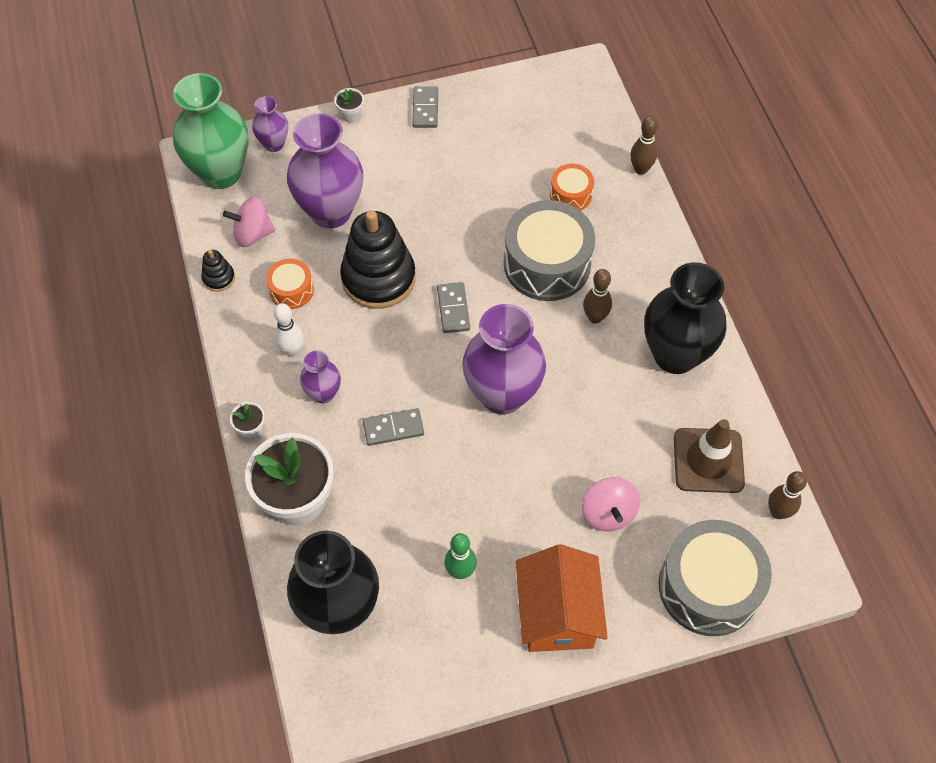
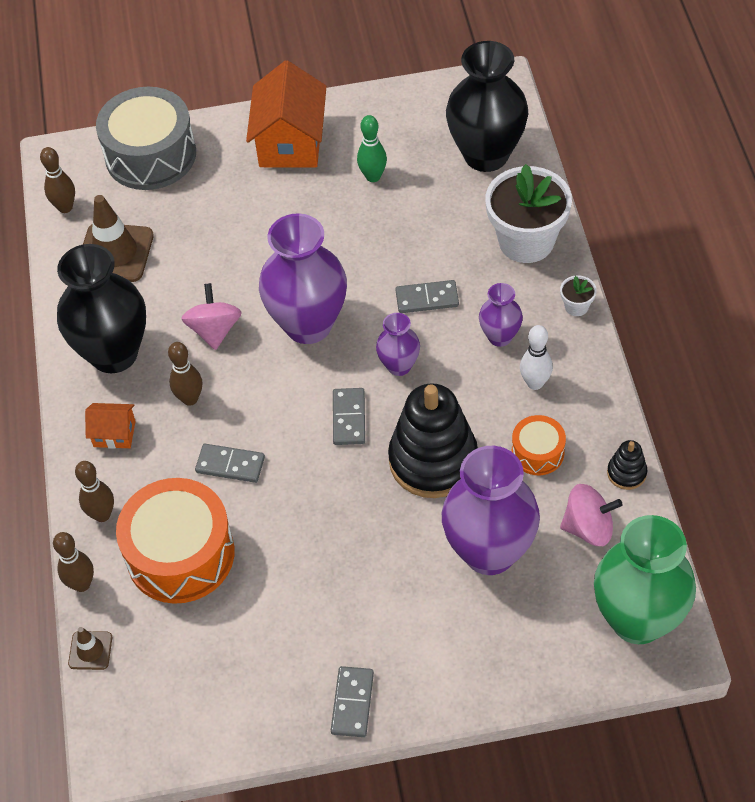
camera: 170 degrees left, 5 degrees down
(274, 144) = (567, 660): purple vase -> purple vase (399, 366)
(351, 114) = (459, 701): white flower pot -> none
(547, 264) = (230, 465): grey drum -> grey domino
(571, 194) = (180, 554): orange drum -> orange drum, size x2.00
(608, 513) = (225, 214): pink spinning top -> pink spinning top (214, 330)
(619, 127) = (90, 650): none -> brown traffic cone
(641, 219) = (102, 515): none -> brown bowling pin
(652, 283) = (114, 434): none -> orange house

